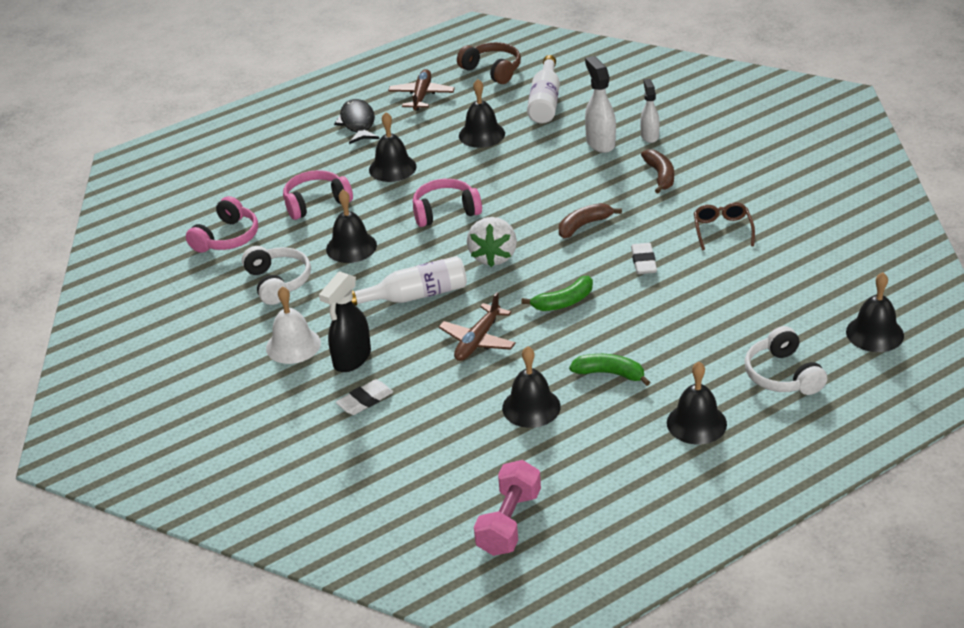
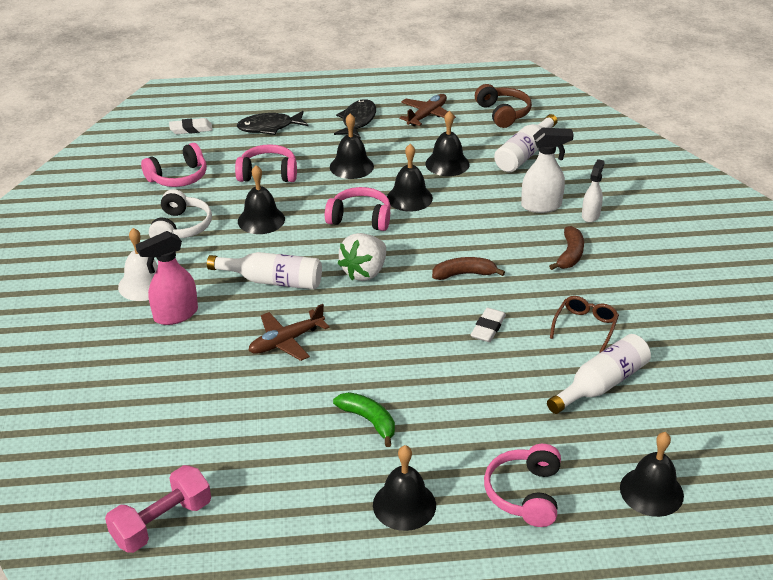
camera: 25 degrees right, 0 degrees up
(273, 159) = (269, 127): none -> black fish
(351, 359) = (175, 315): black spray bottle -> pink spray bottle
(365, 400) = (152, 355): white eraser -> white eraser (191, 129)
(531, 407) = (276, 422): black bell -> black bell (409, 198)
(564, 302) = (387, 336): green banana -> none
(600, 142) = (541, 206): white spray bottle -> white spray bottle turned 75 degrees clockwise
(772, 270) = (601, 384): none -> white bottle
(782, 375) = (525, 493): white headphones -> pink headphones

